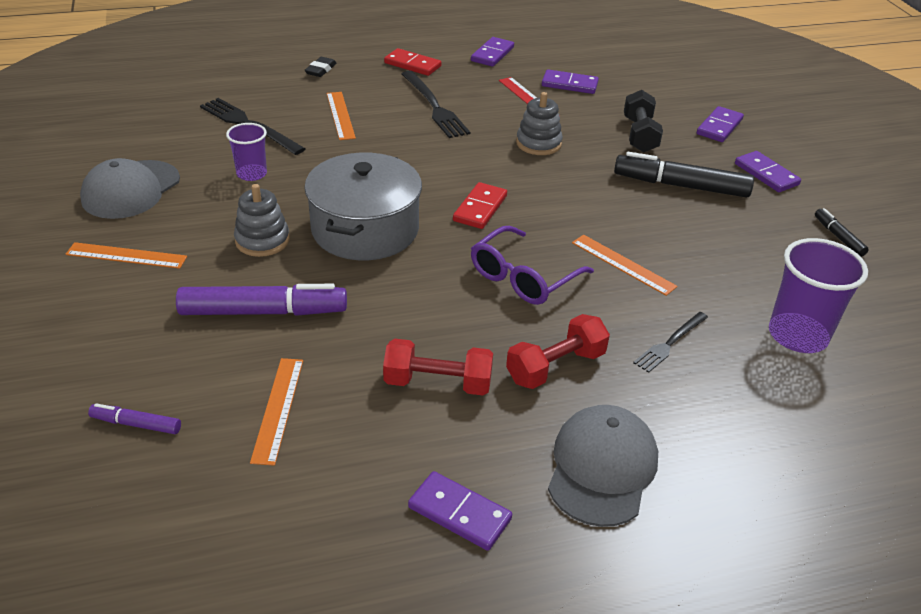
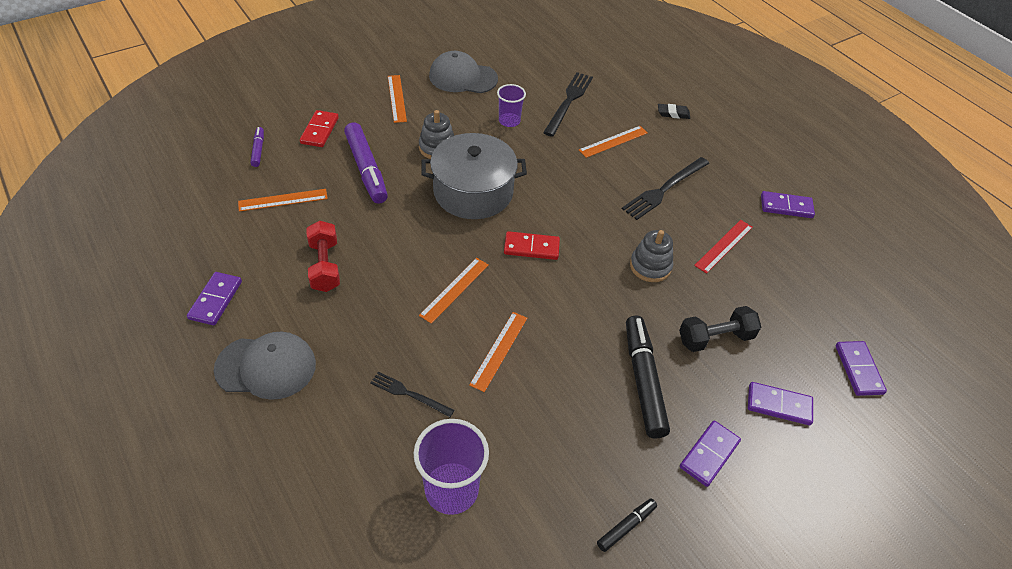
camera: 70 degrees right, 10 degrees up
(412, 65) = (723, 161): red domino -> red domino (319, 130)
(523, 277) = (454, 289): purple glasses -> orange ruler
(555, 367) = (359, 325): red dumbbell -> none
(569, 84) = (773, 271): purple domino -> purple domino (858, 369)

